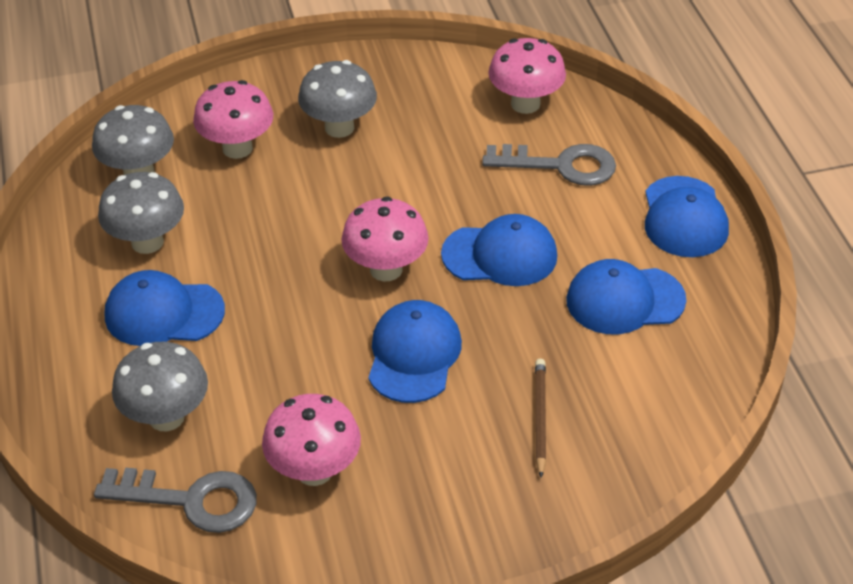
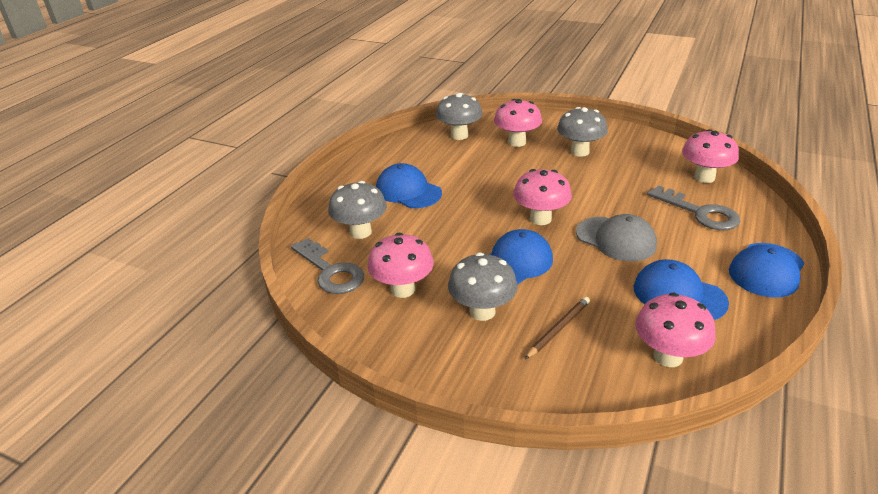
camera: 40 degrees right, 10 degrees down
(147, 242) = (433, 162): grey mushroom -> grey mushroom (482, 311)
(500, 255) = (616, 239): blue cap -> grey cap
(671, 387) = (668, 356): none -> pink mushroom

